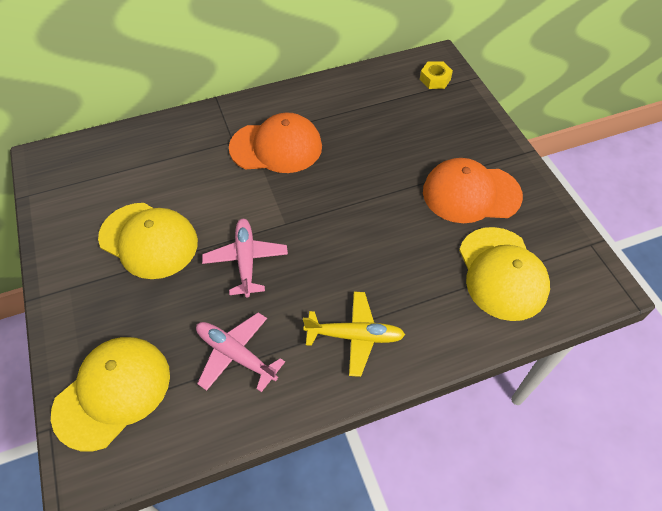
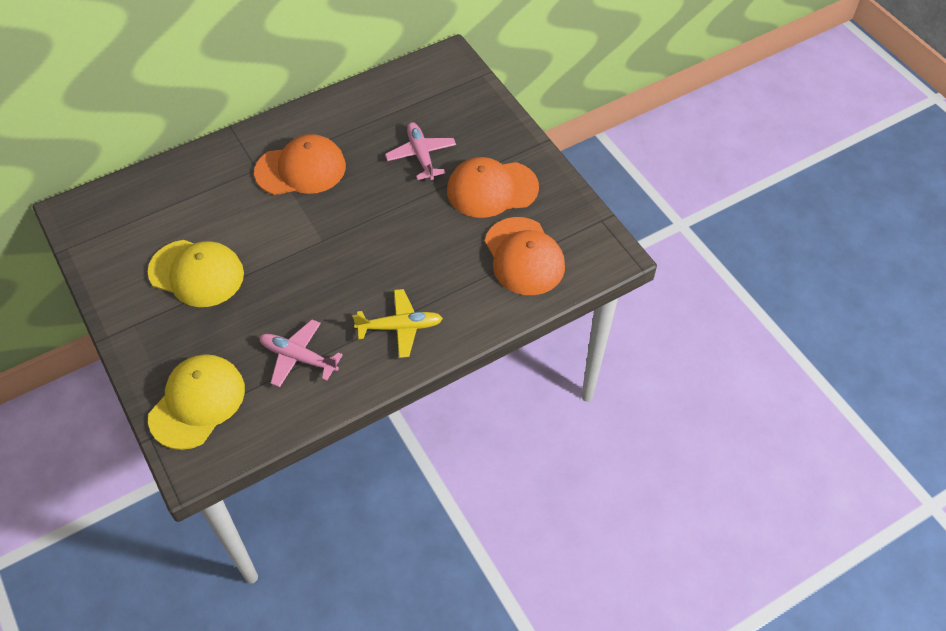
camera: 10 degrees left, 0 degrees up
(246, 260) = (292, 278): pink plane -> pink plane (421, 155)
(435, 79) = (448, 79): yellow nut -> none
(502, 273) = (524, 256): yellow cap -> orange cap

